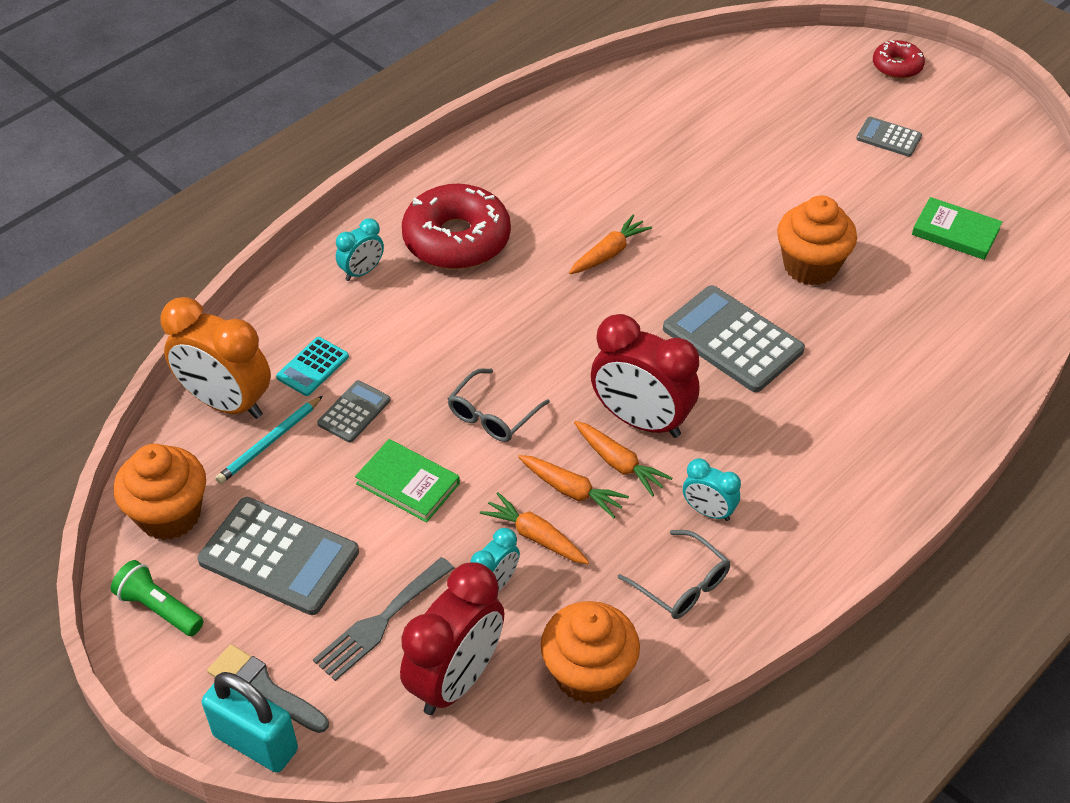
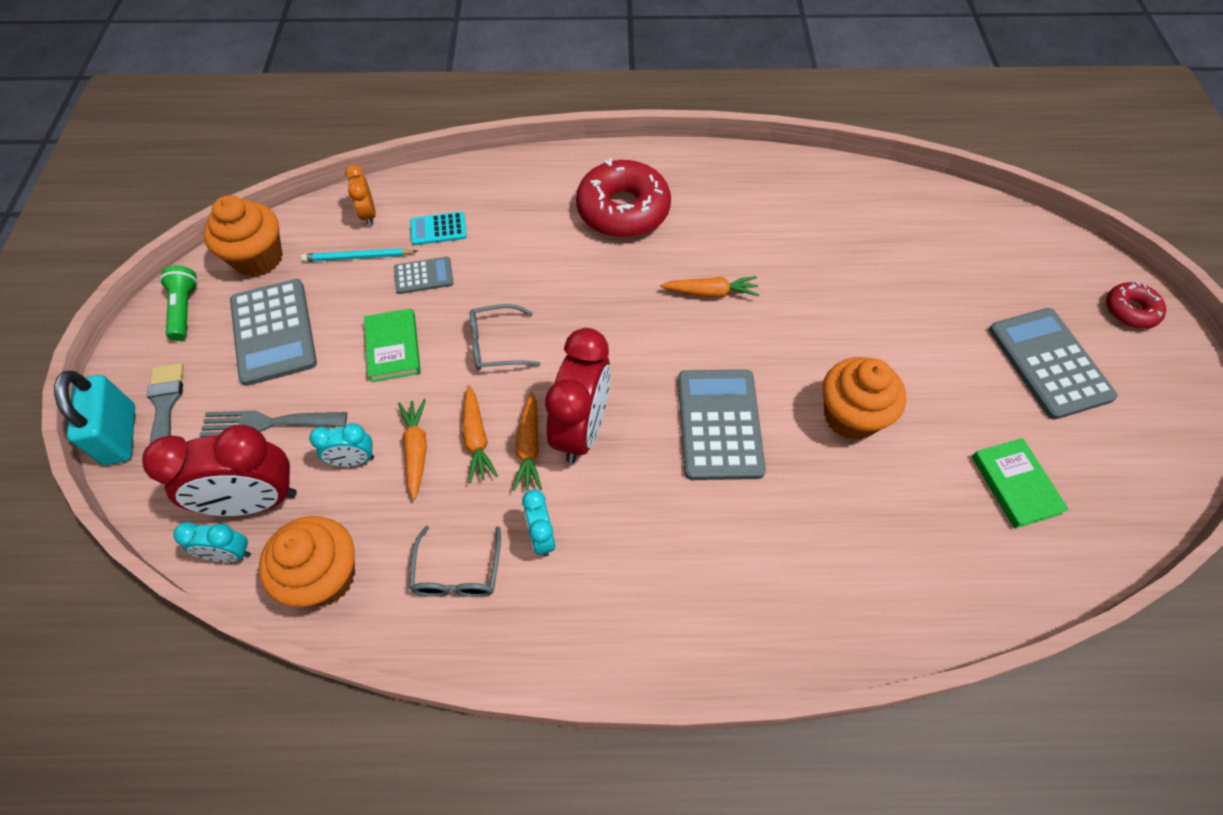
camera: 45 degrees right, 10 degrees up
(226, 403) = (368, 215): orange clock -> orange clock, size x0.51
(362, 272) = (541, 190): turquoise clock -> turquoise clock (229, 554)
(641, 421) = (581, 429): red clock -> red clock turned 150 degrees counterclockwise
(888, 137) = (1049, 363): grey calculator -> grey calculator, size x1.91

